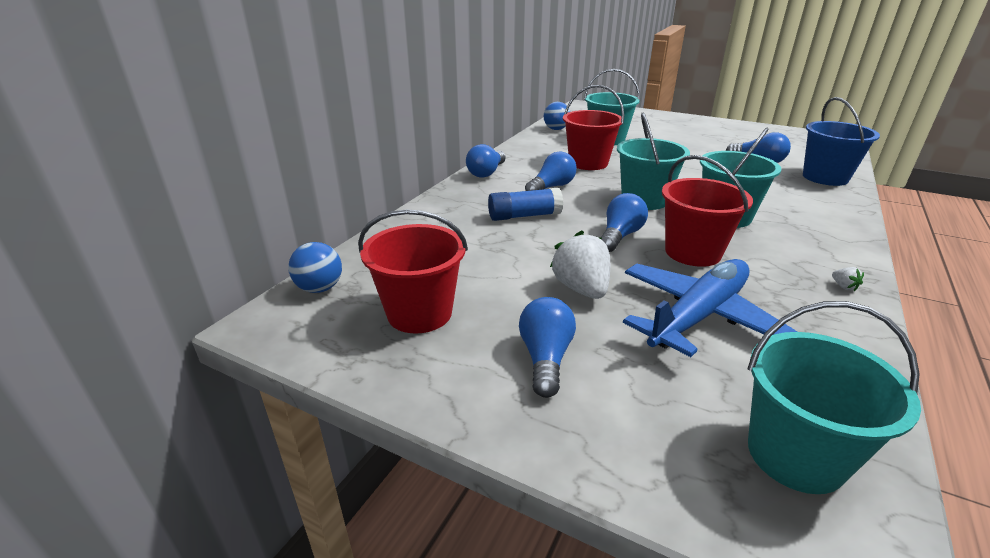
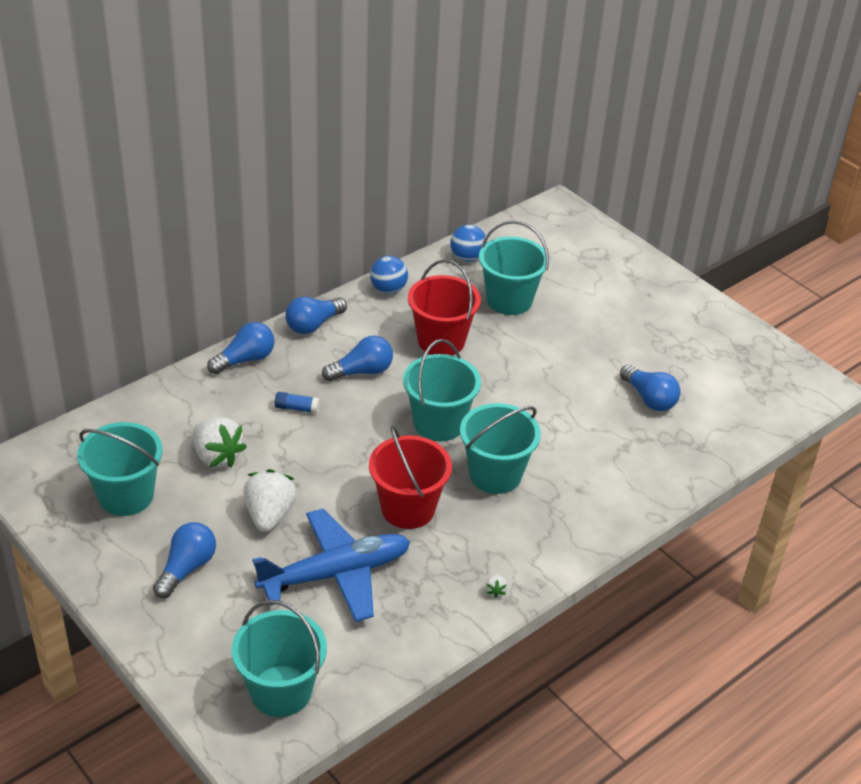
camera: 20 degrees right, 10 degrees up
(320, 288) = (66, 443): blue ball -> blue ball (388, 289)
(419, 313) = (126, 496): red bucket -> turquoise bucket
(486, 260) = (217, 456): none -> white strawberry
(524, 216) = (297, 408): blue glue stick -> blue glue stick, size x0.58
(620, 236) = (362, 465): blue light bulb -> blue light bulb (245, 359)
(825, 177) = (688, 452): blue bucket -> none

